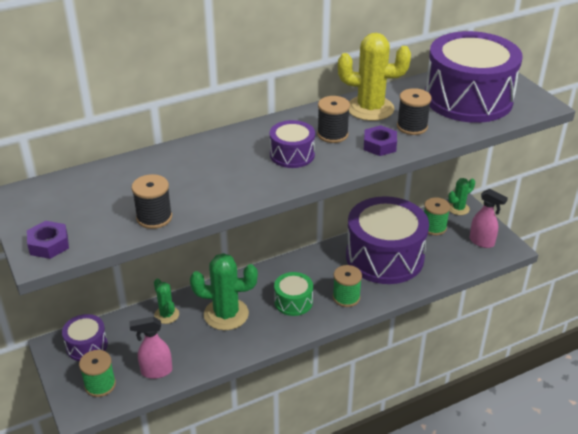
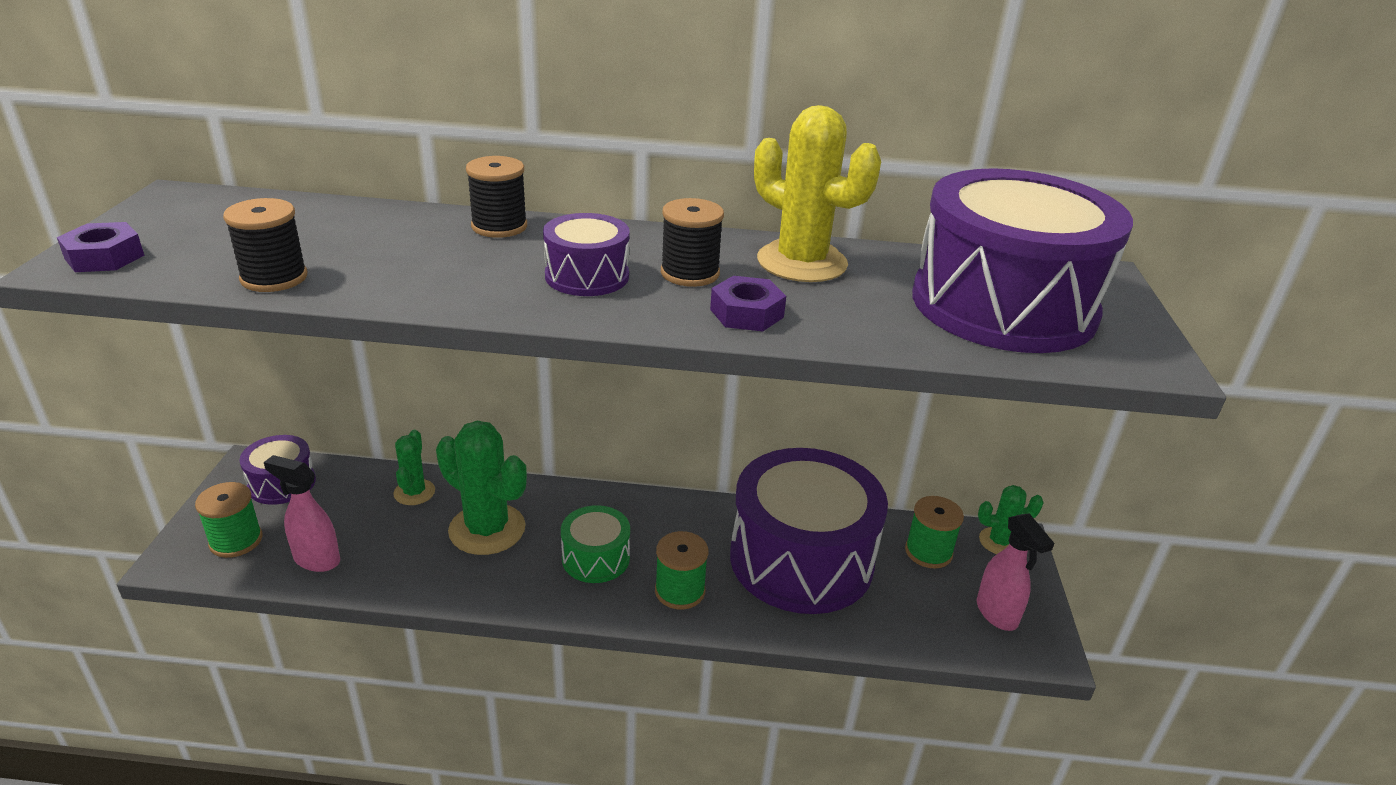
camera: 30 degrees right, 5 degrees down
(412, 127) = (841, 308): black spool -> black spool (499, 226)

